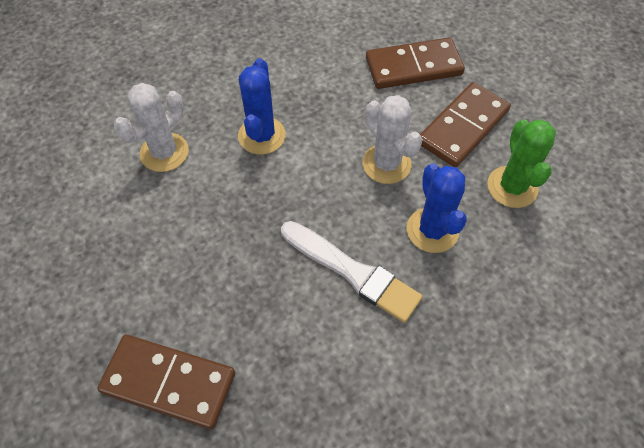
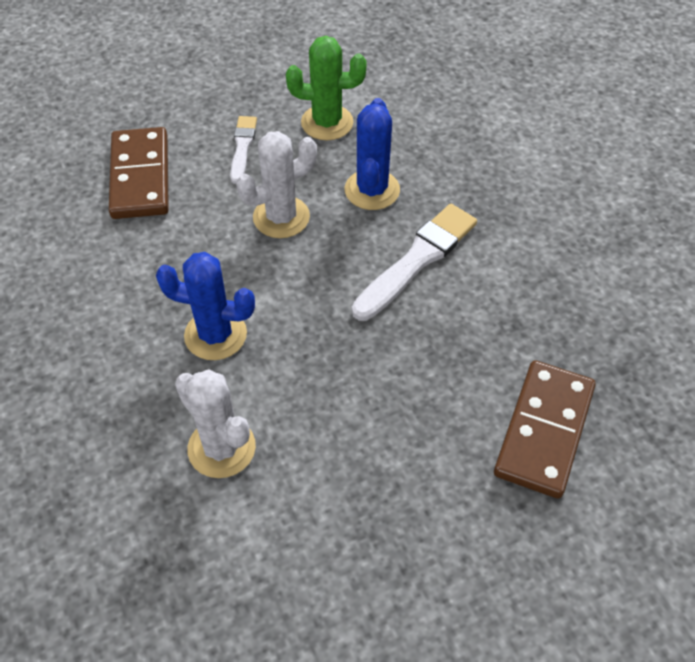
camera: 85 degrees left, 5 degrees down
(432, 230) = (372, 190): blue cactus -> blue cactus turned 75 degrees counterclockwise
(463, 127) = (242, 147): brown domino -> white brush

